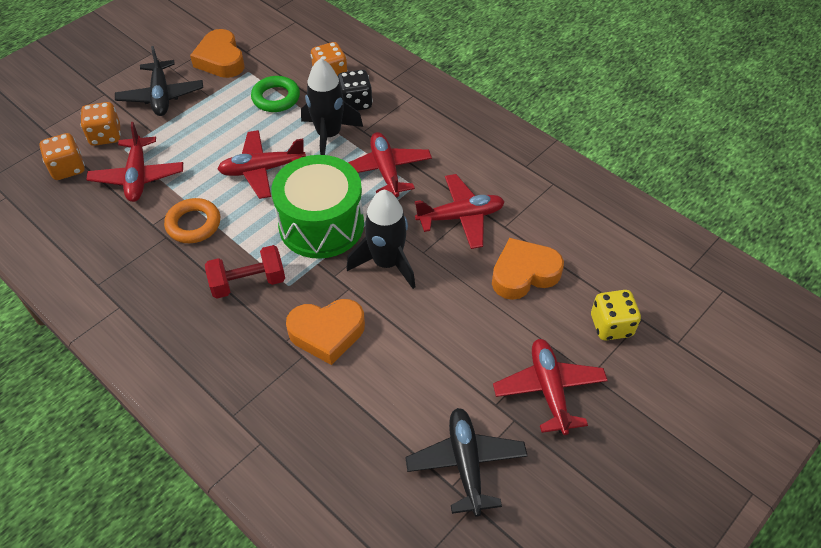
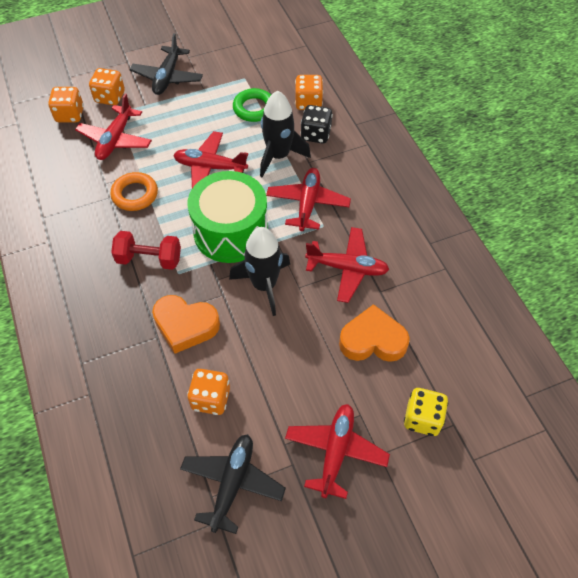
camera: 25 degrees right, 5 degrees up
(221, 60) = (229, 60): orange heart -> none
(396, 393) = (211, 399): none -> orange dice

